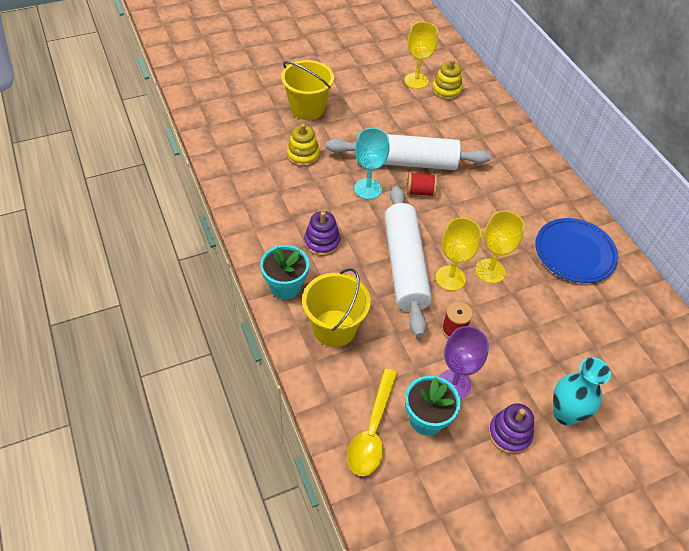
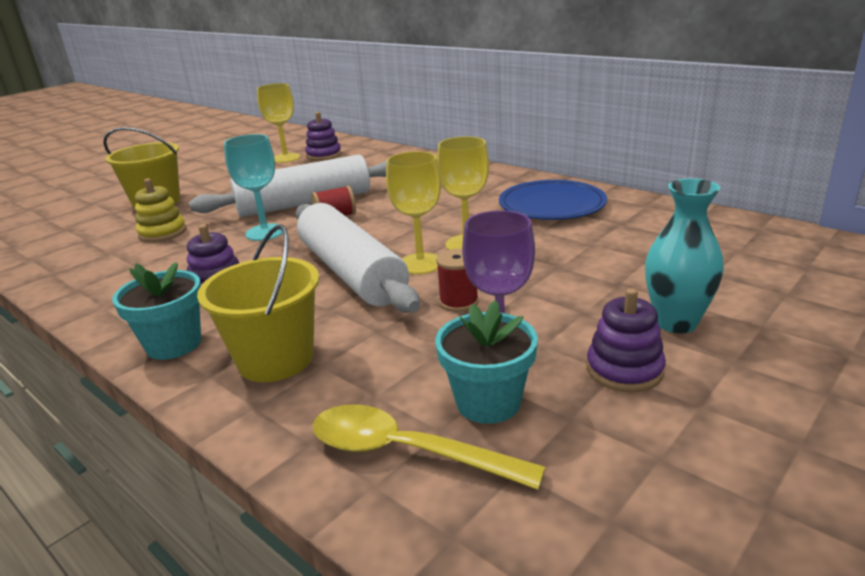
camera: 20 degrees left, 25 degrees down
(372, 430) = (407, 452): yellow spoon -> yellow spoon turned 120 degrees clockwise
(446, 90) = (324, 155): yellow stacking toy -> purple stacking toy

